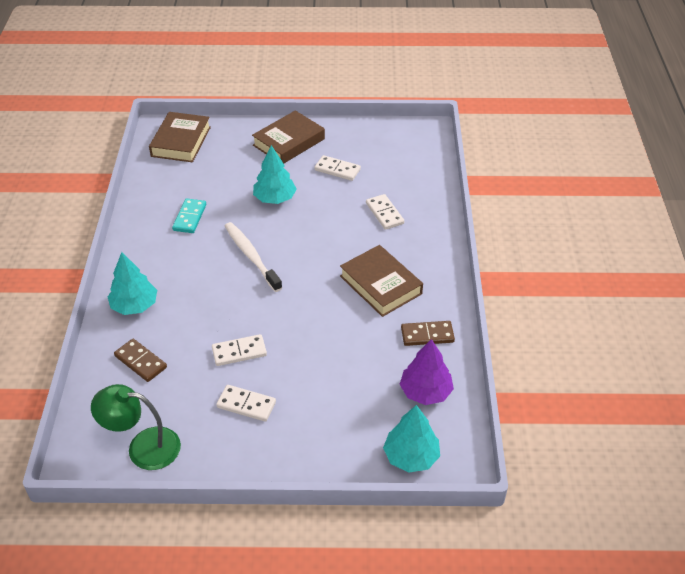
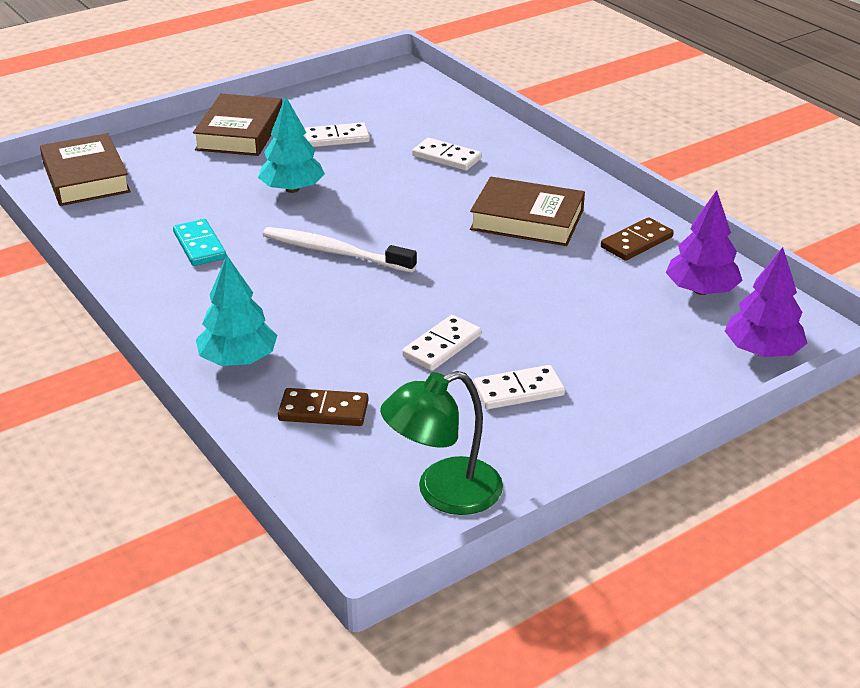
camera: 35 degrees left, 10 degrees down
(411, 456) = (762, 351): turquoise tree -> purple tree

